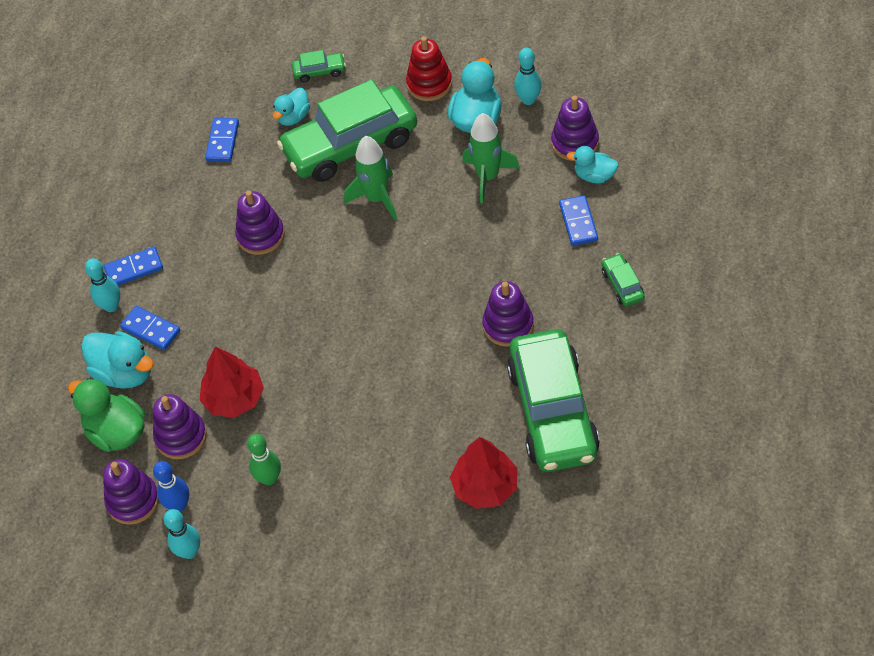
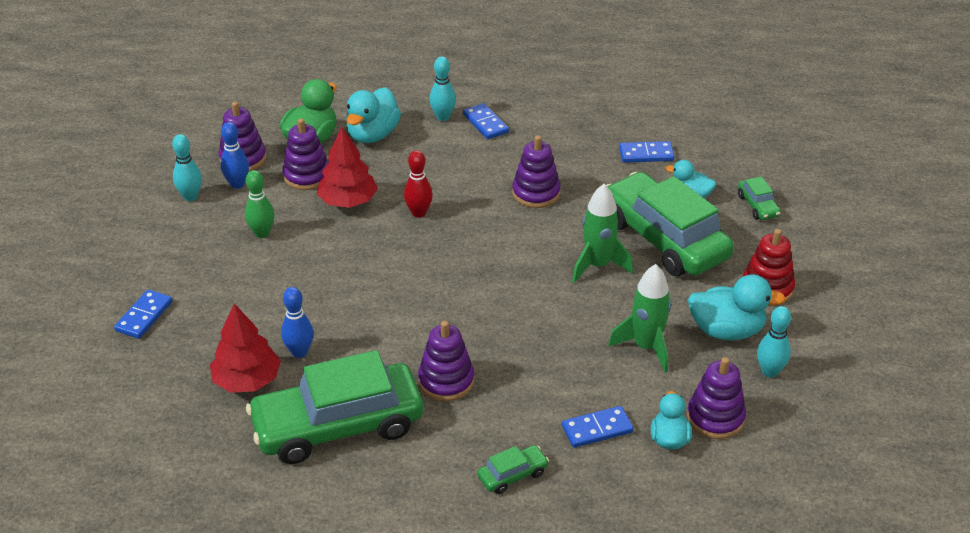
camera: 75 degrees right, 15 degrees down
(150, 330) = (419, 142): blue domino -> blue domino (144, 316)
(268, 336) = (419, 213): none -> red bowling pin
(453, 442) = (299, 352): none -> blue bowling pin

